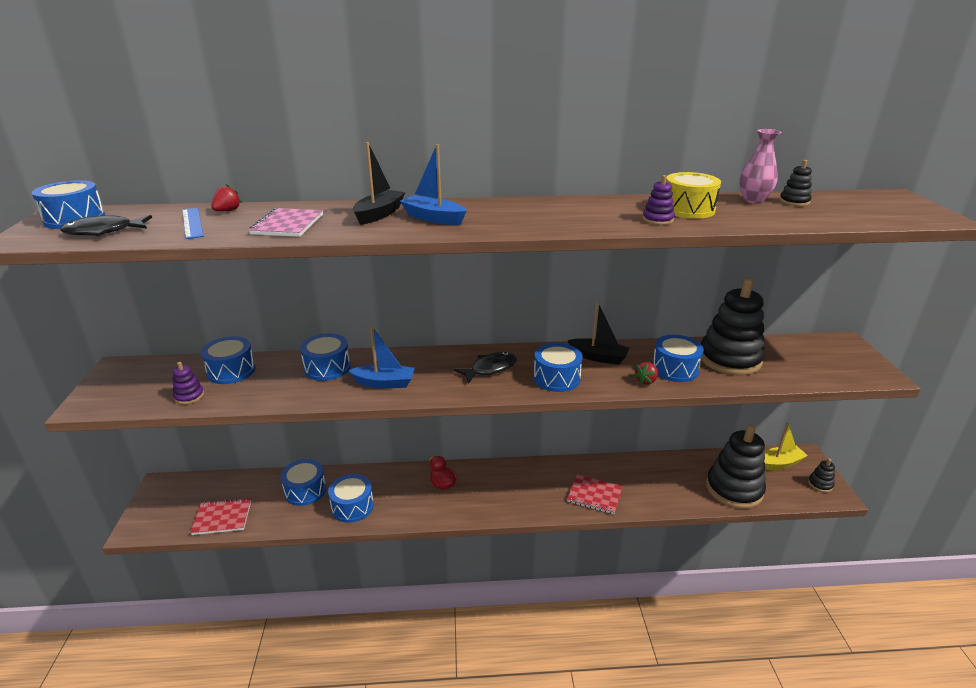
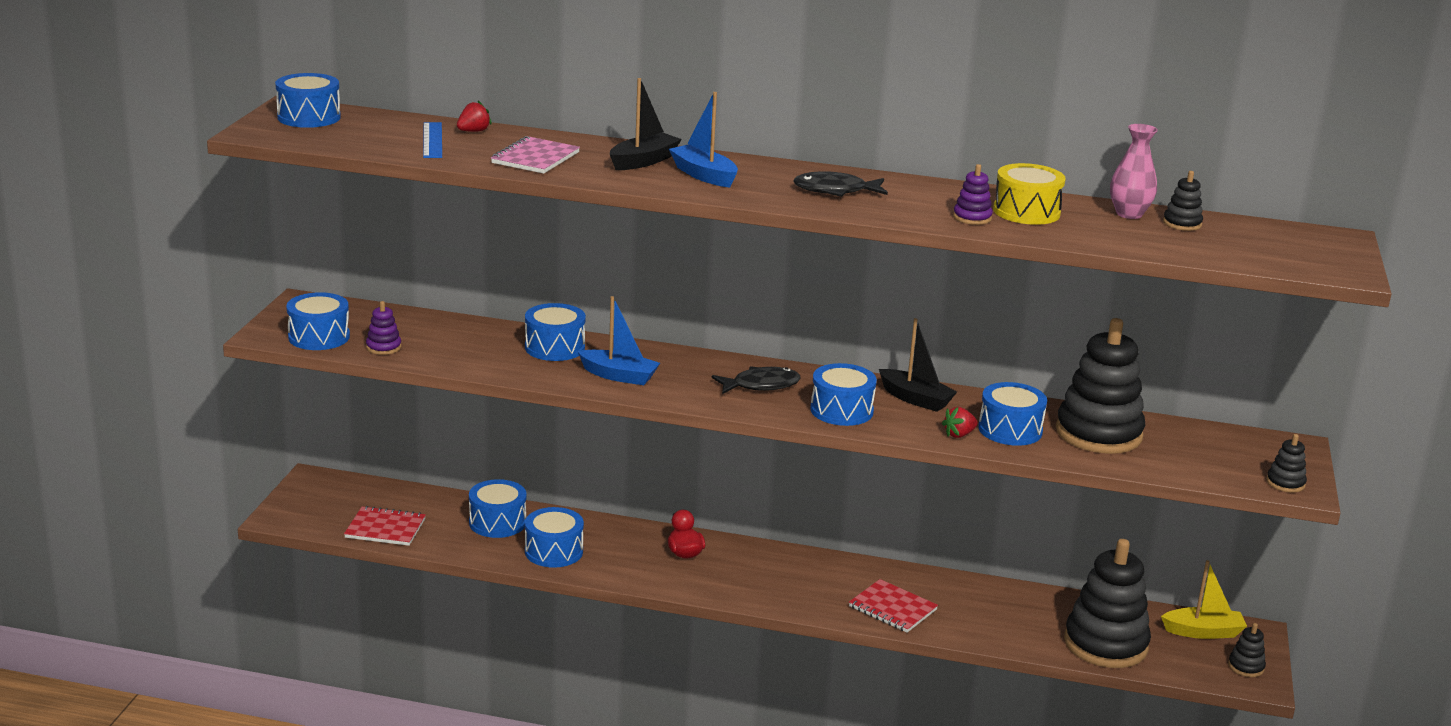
camera: 15 degrees right, 5 degrees down
(104, 231) = (339, 136): black fish -> black fish (835, 191)
(231, 371) = (437, 330): blue drum -> blue drum (319, 337)
(869, 372) = (1285, 483): none -> black stacking toy

